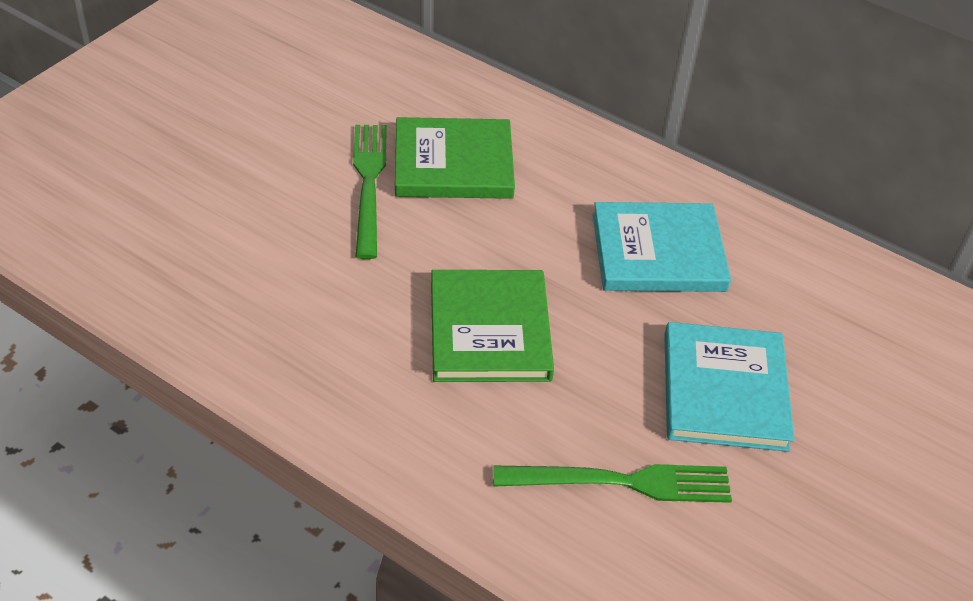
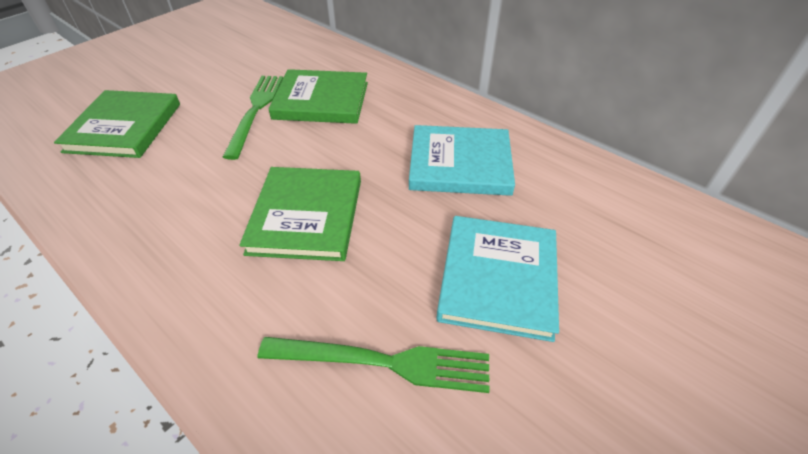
camera: 10 degrees right, 0 degrees up
(198, 217) = (124, 127): none -> green book

